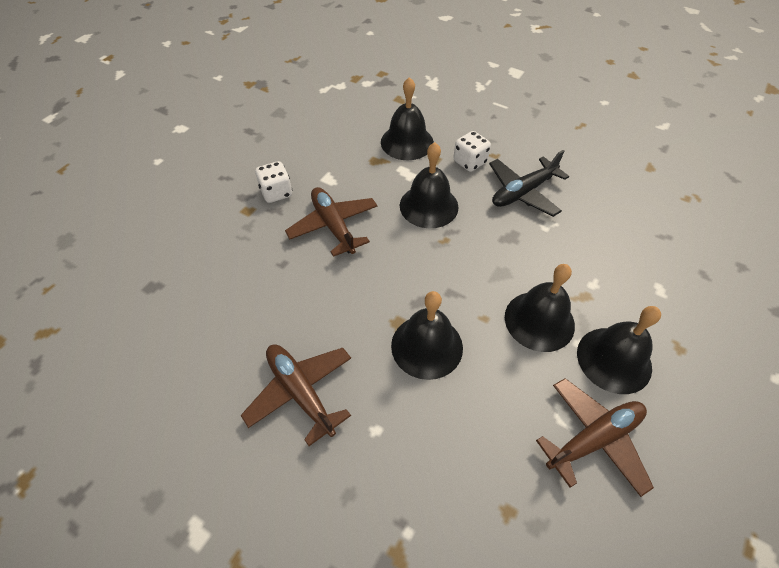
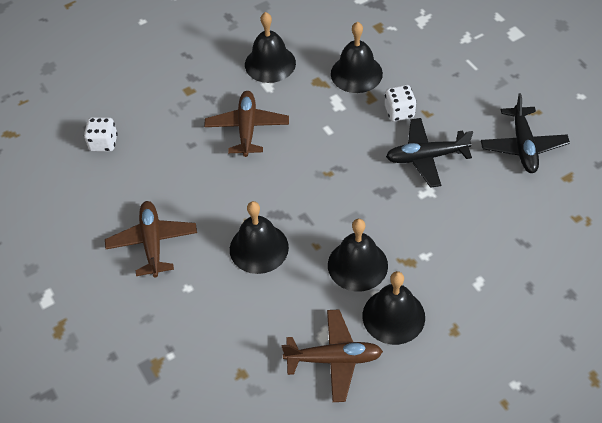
camera: 30 degrees right, 0 degrees up
(276, 193) = (219, 83): white dice -> white dice (103, 143)
(429, 206) = (335, 139): black bell -> black bell (270, 63)
(594, 155) = (523, 146): none -> black plane

